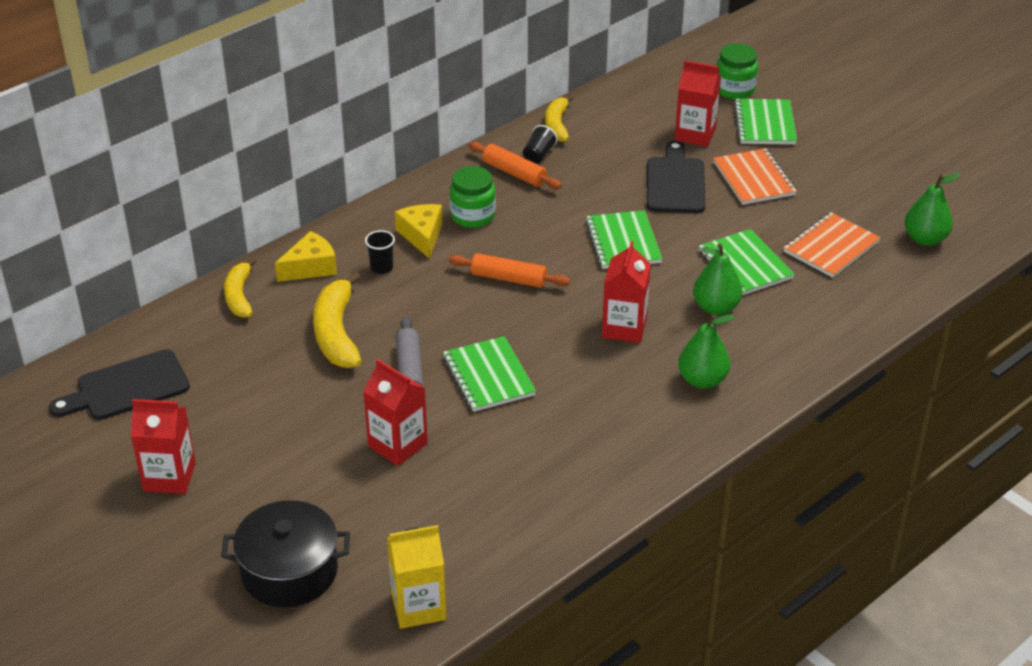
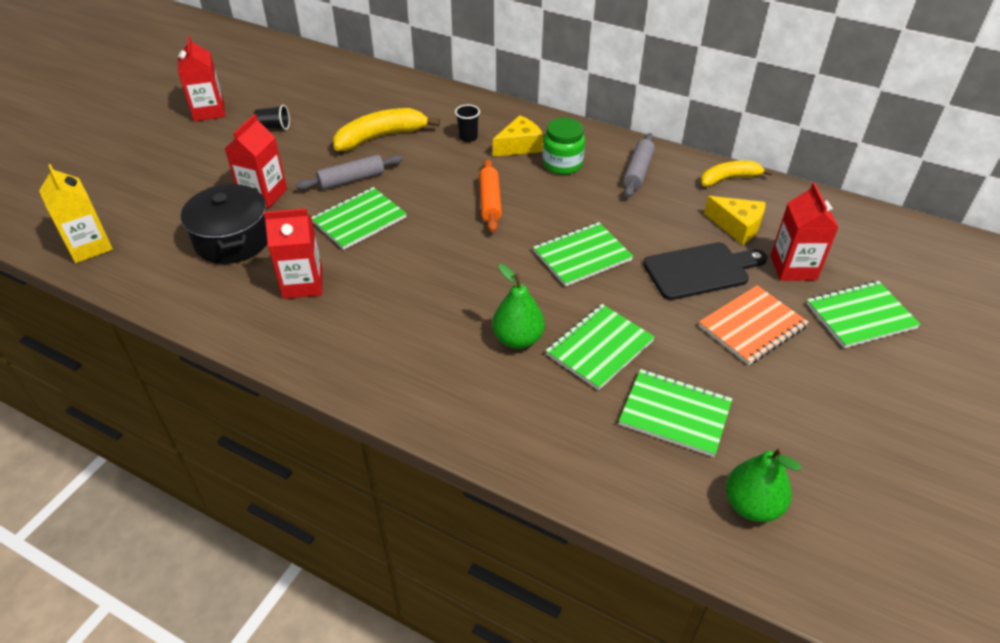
camera: 70 degrees right, 5 degrees up
(127, 387) = (291, 74): black cutting board -> none
(239, 296) = (403, 88): yellow banana -> none
(289, 571) = (123, 180): black pot -> black pot (233, 240)
(310, 267) = (450, 107): yellow cheese -> yellow cheese (737, 226)
(514, 173) = (638, 171): orange rolling pin -> grey rolling pin
(538, 155) = (675, 178): black cup -> black cup (273, 127)
(624, 327) = (457, 283): red carton -> red carton (303, 284)
(702, 380) = (402, 351): green pear -> none
(734, 89) = (902, 280): green jar -> none
(831, 247) = (675, 414): orange notebook -> green notebook

